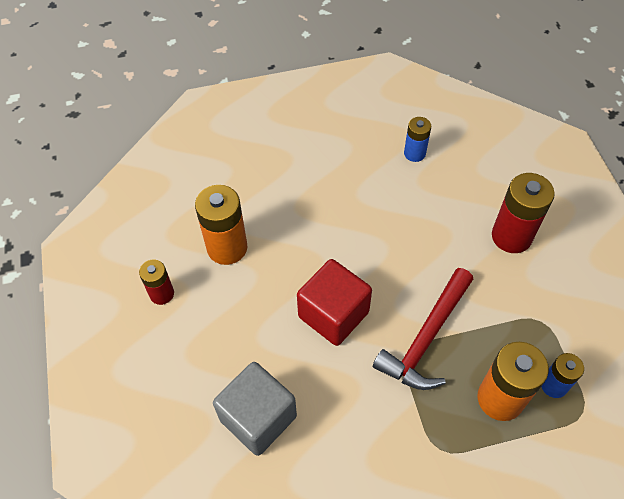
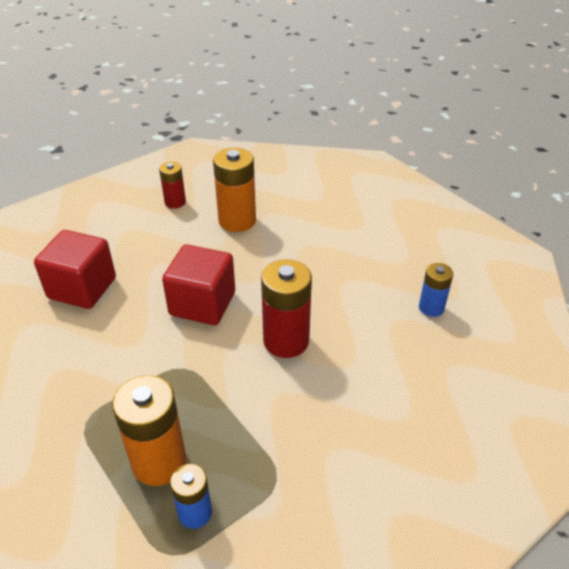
camera: 65 degrees right, 15 degrees down
(258, 418) = (82, 288): grey cube -> red cube
(426, 338) = (207, 378): red hammer -> none
(511, 236) = (379, 421): red battery -> red battery (286, 341)

